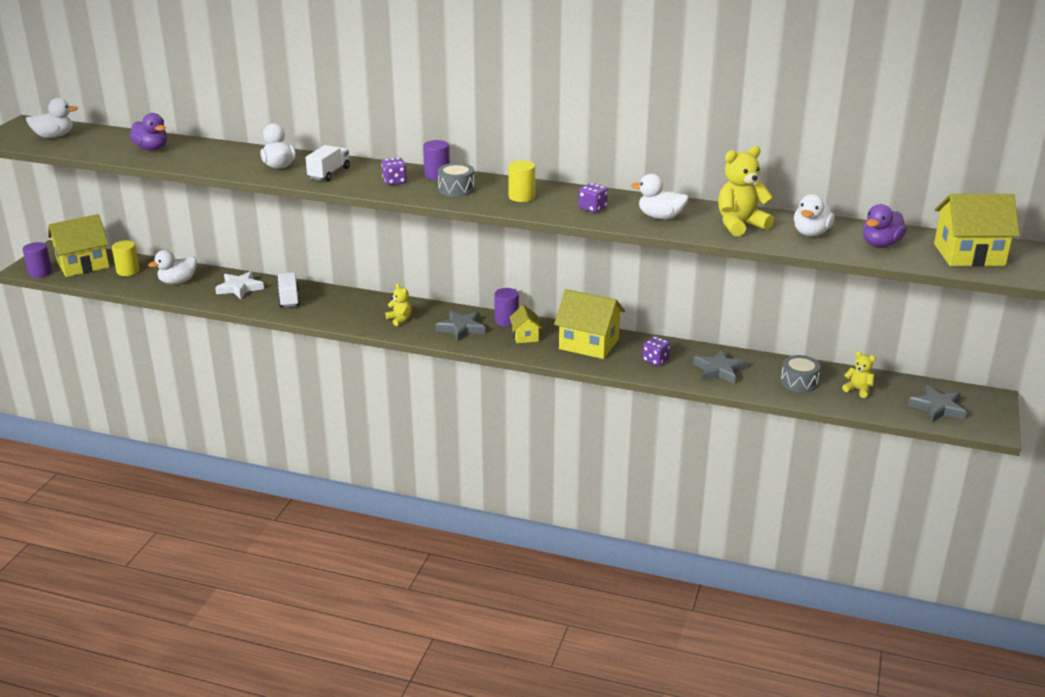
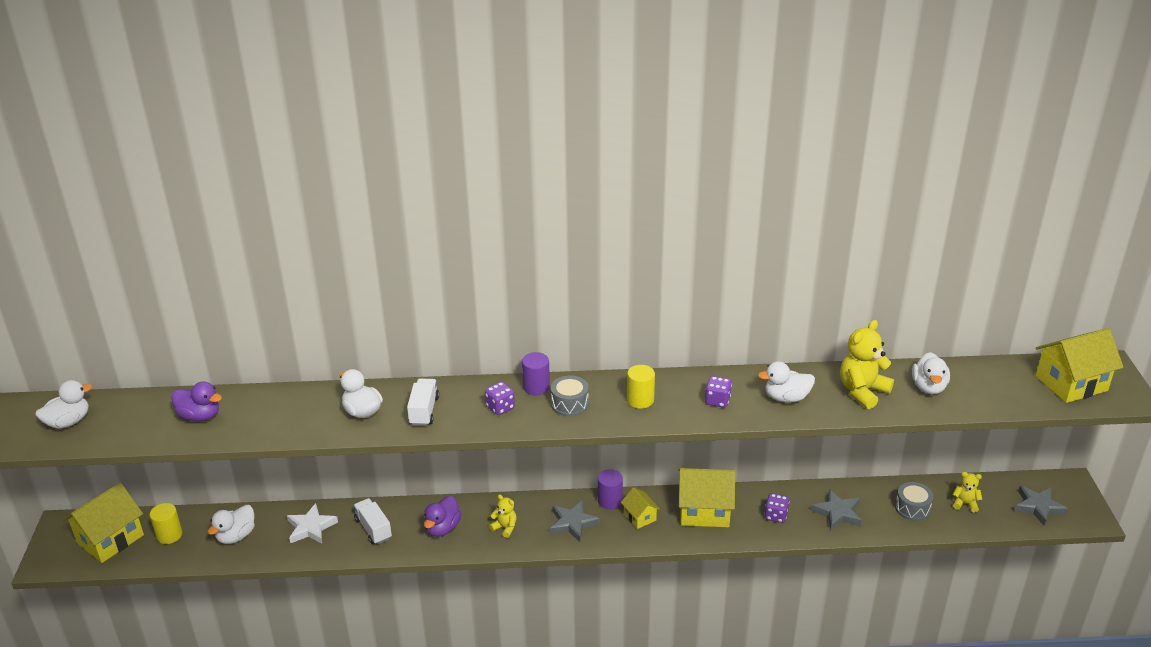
camera: 20 degrees left, 5 degrees up
(40, 273) = (66, 564): purple cylinder -> none
(881, 244) = (994, 388): purple duck -> purple duck (442, 528)

